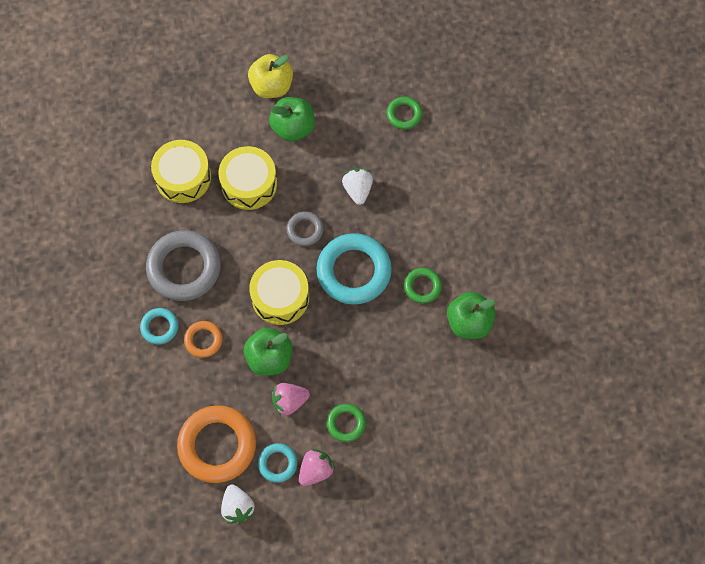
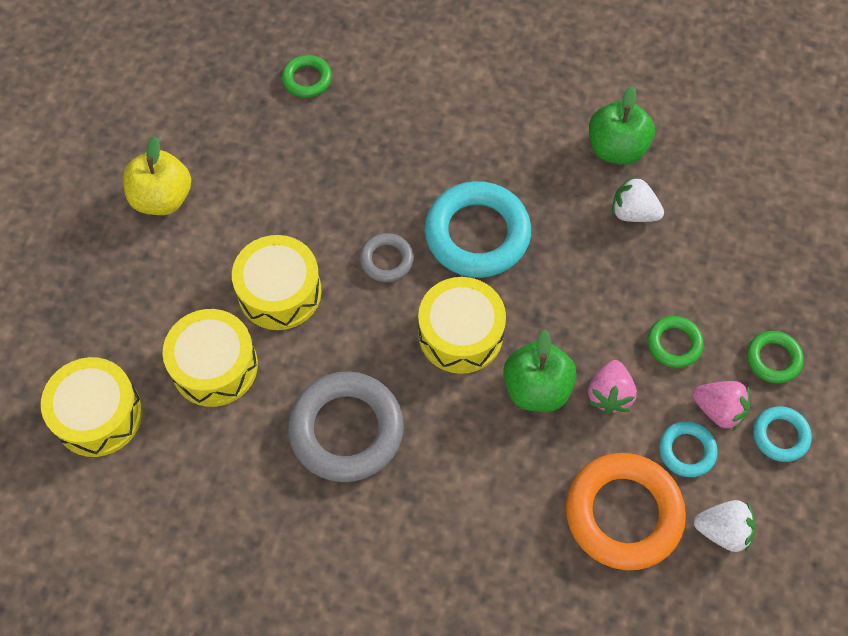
camera: 60 degrees left, 5 degrees down
(121, 136) = (98, 415): none -> yellow drum
(159, 327) = (412, 504): turquoise ring -> turquoise ring (780, 436)
(203, 340) = (464, 457): orange ring -> none
(293, 128) = (238, 203): green apple -> none
(316, 470) = (718, 410): pink strawberry -> pink strawberry turned 135 degrees clockwise
(357, 190) = (372, 176): white strawberry -> white strawberry (633, 212)
(422, 286) = (542, 172): green ring -> green ring (773, 359)

